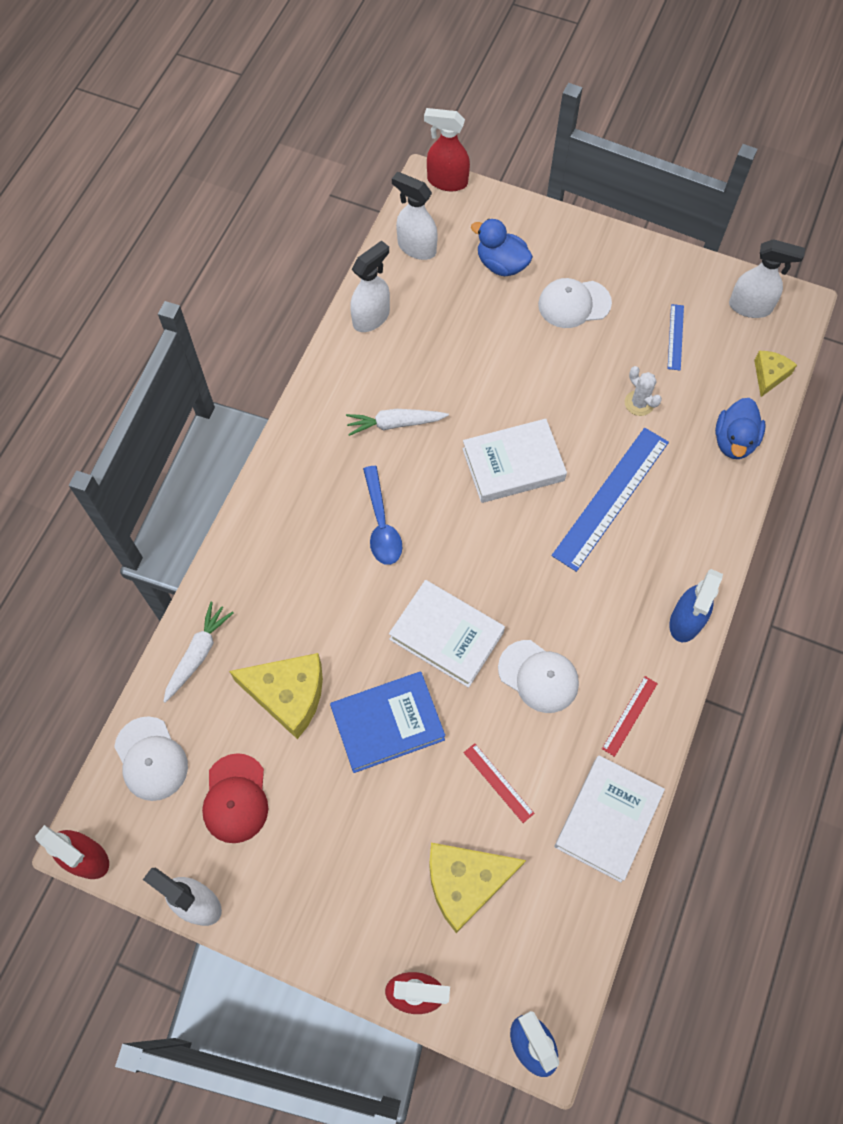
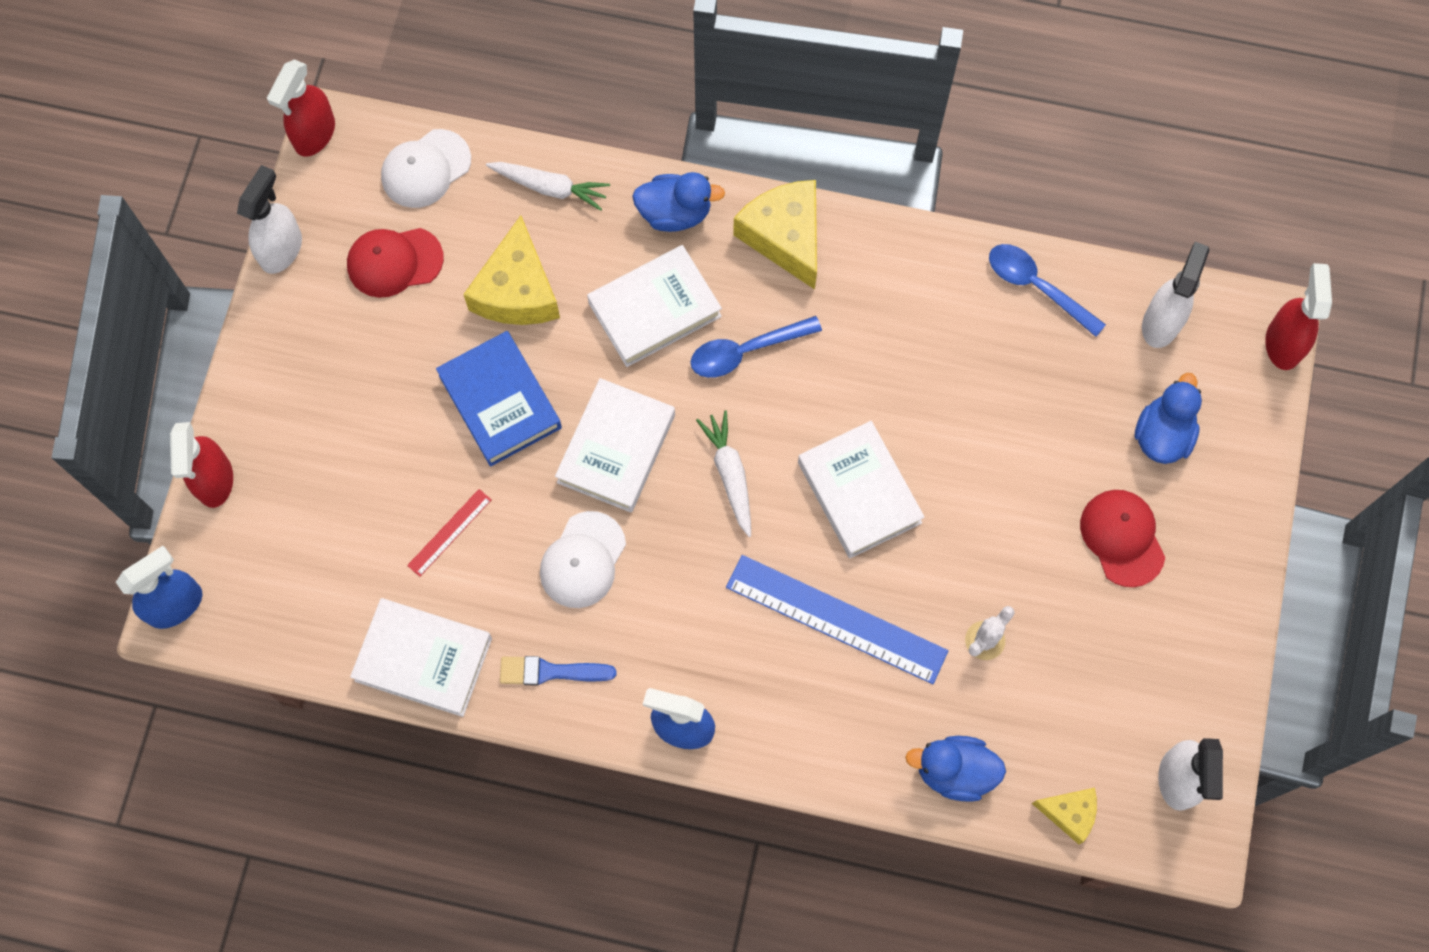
camera: 80 degrees right, 5 degrees up
(247, 558) = (675, 213): none -> blue duck
(330, 587) = (655, 310): none -> white book
(371, 317) = (1037, 287): white spray bottle -> blue spoon
(395, 424) = (887, 342): white carrot -> white carrot (730, 474)
(465, 882) = (334, 513): yellow cheese -> yellow cheese (785, 237)
(574, 304) = (1122, 538): white cap -> red cap
(629, 715) = (550, 671): red ruler -> blue brush
(675, 337) = (1101, 679): blue ruler -> none

